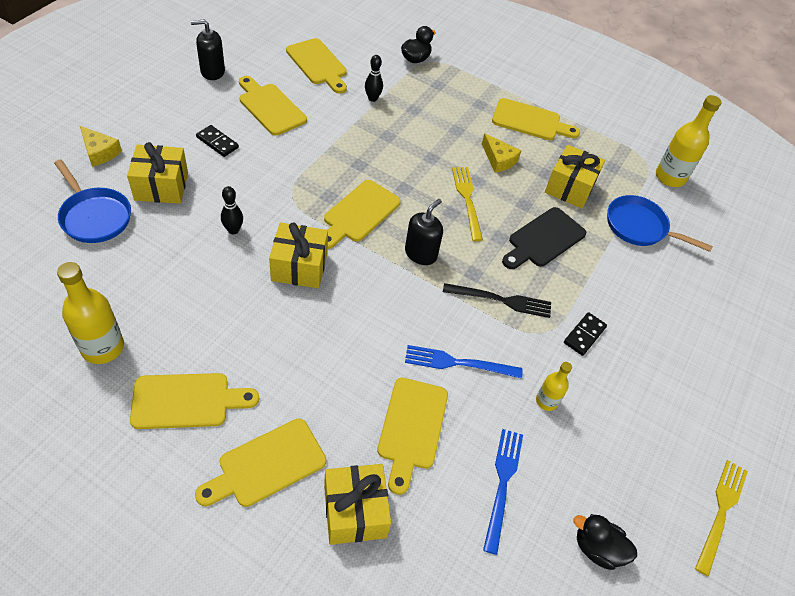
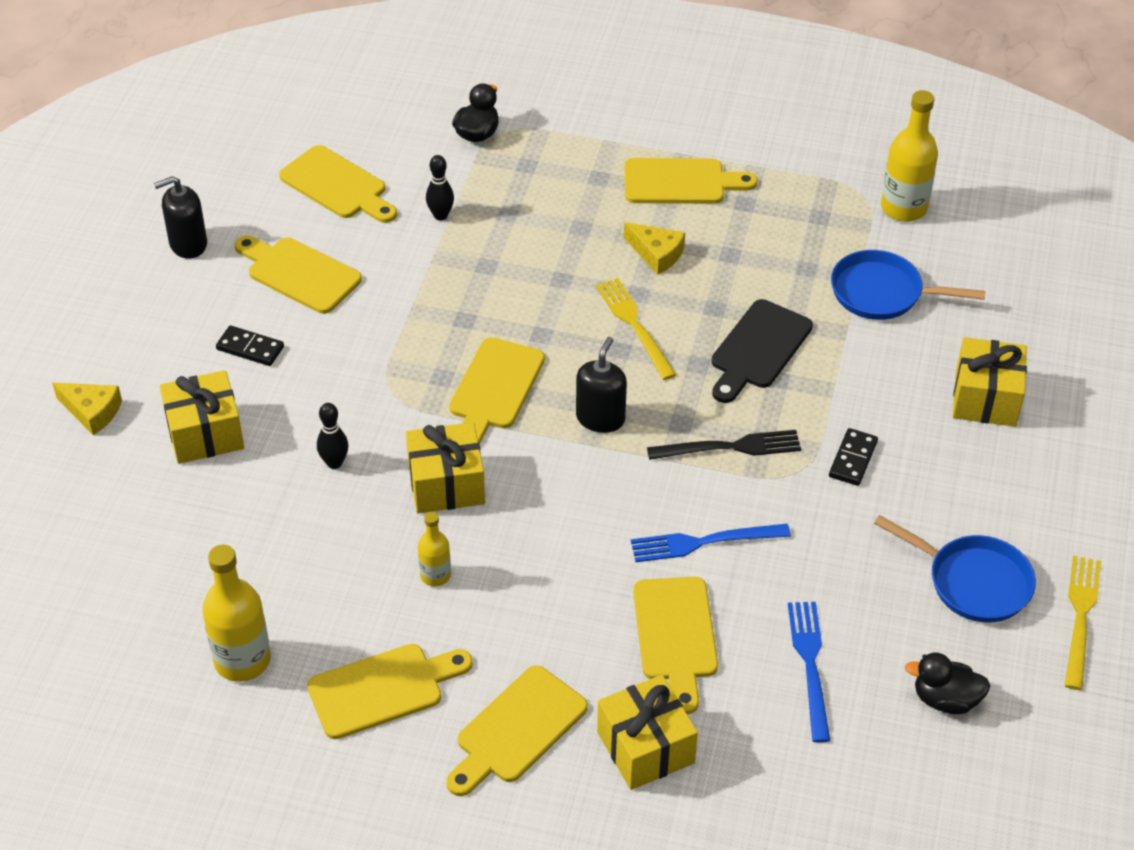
camera: 10 degrees left, 5 degrees down
(94, 216) = (136, 501): blue pan -> blue pan (973, 582)
(546, 401) = (831, 554): yellow bottle -> yellow bottle (435, 575)
(570, 187) = (769, 265): yellow gift -> yellow gift (985, 398)

